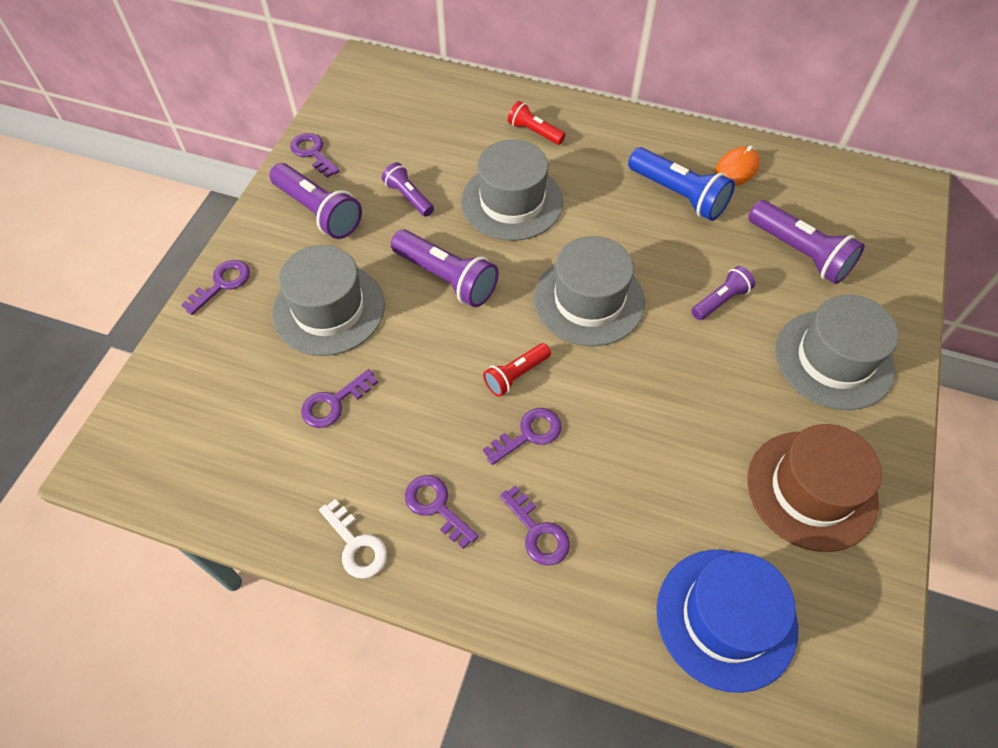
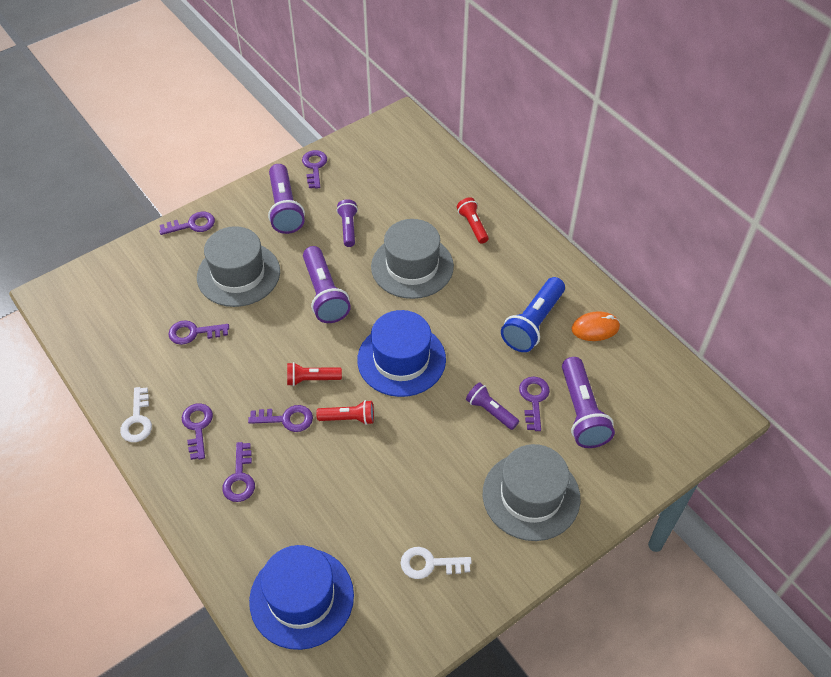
camera: 35 degrees right, 5 degrees down
(589, 300) = (401, 359): grey hat -> blue hat
(593, 392) = (349, 418): none -> red flashlight
(678, 195) = (533, 324): blue flashlight -> blue flashlight turned 45 degrees clockwise
(720, 300) = (490, 411): purple flashlight -> purple flashlight turned 135 degrees counterclockwise
(748, 266) = (534, 399): none -> purple key
(811, 490) = (429, 564): brown hat -> white key

